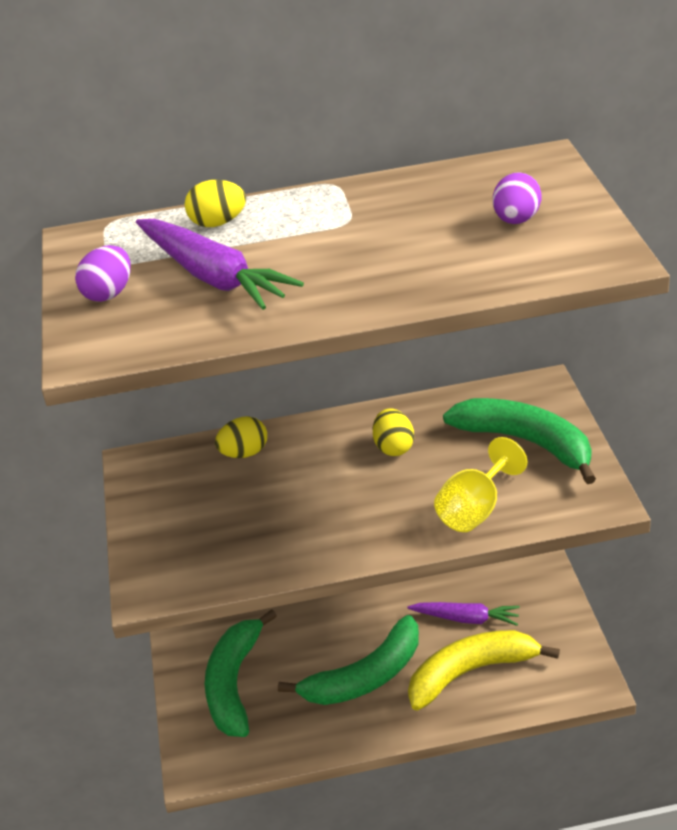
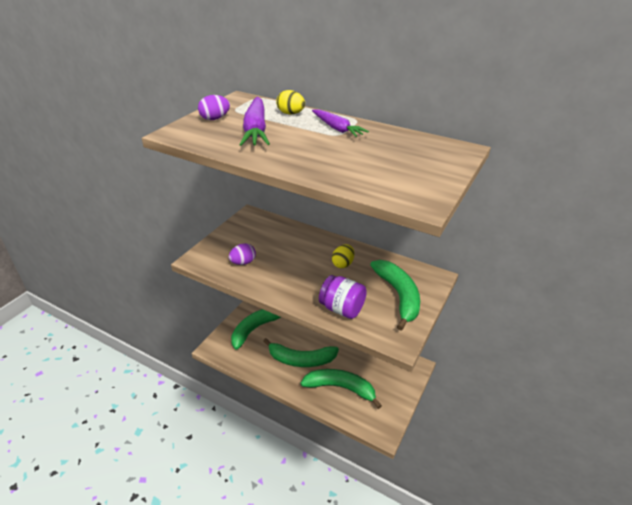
camera: 35 degrees right, 0 degrees up
(244, 453) = (288, 233): yellow egg -> none
(466, 619) = (362, 365): purple carrot -> purple carrot (337, 128)
(470, 672) = (340, 388): yellow banana -> green banana
(475, 510) = (342, 309): yellow goblet -> purple jar
(516, 220) = (407, 167): purple egg -> purple egg (243, 262)

